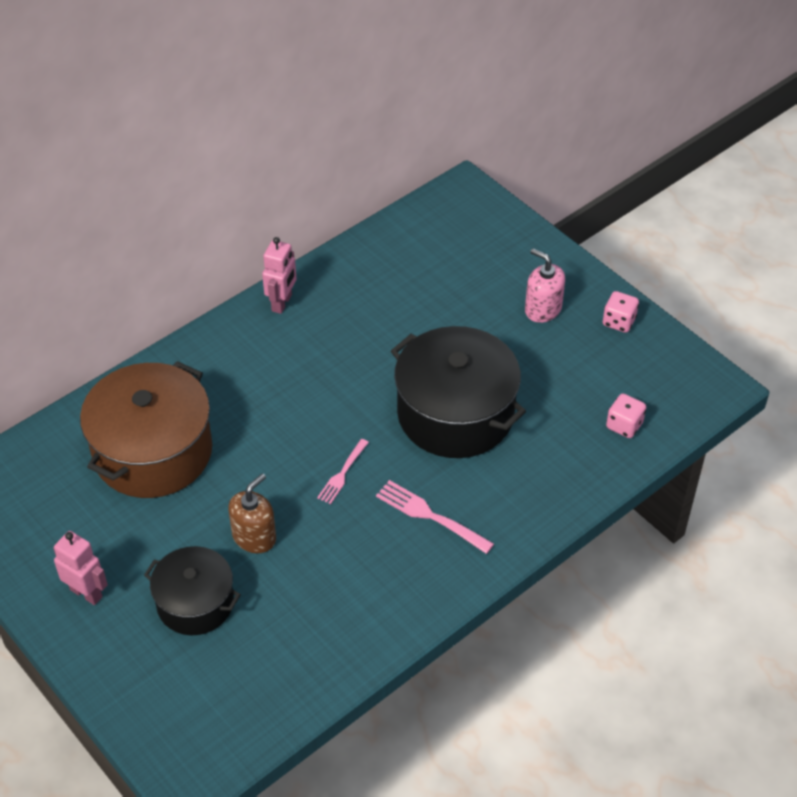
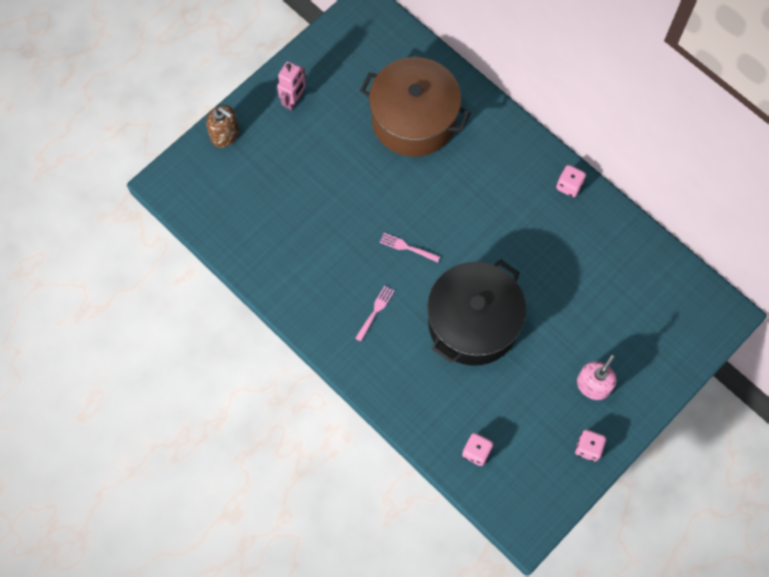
camera: 85 degrees right, 20 degrees up
(195, 603) = (290, 167): black pot -> none
(254, 537) = (347, 196): brown soap dispenser -> brown soap dispenser (225, 134)
(282, 303) = (569, 186): pink robot -> pink dice
(431, 516) = (375, 312): pink fork -> pink fork, size x0.66

